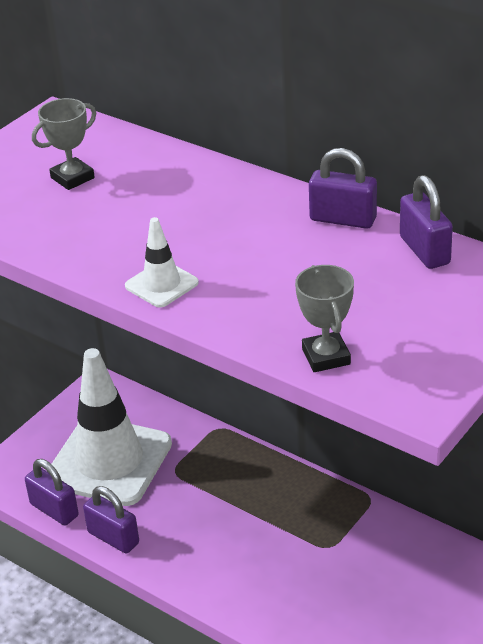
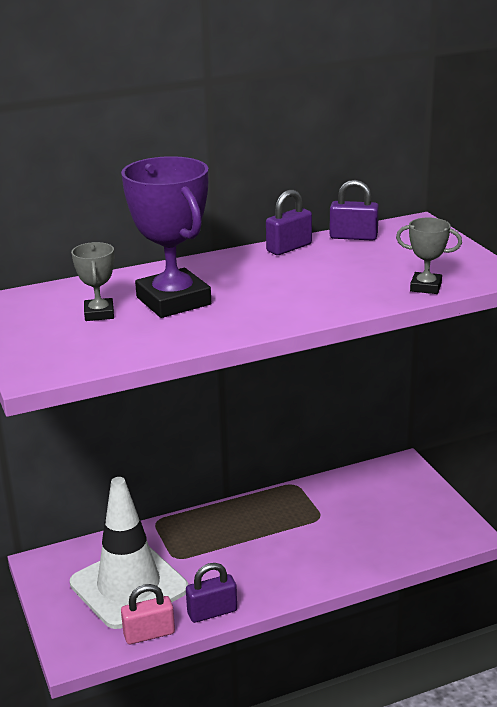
camera: 60 degrees left, 10 degrees down
(54, 510) = (149, 634): purple padlock -> pink padlock
(136, 205) = (173, 301): none -> purple trophy
(161, 284) = (284, 314): white traffic cone -> none

